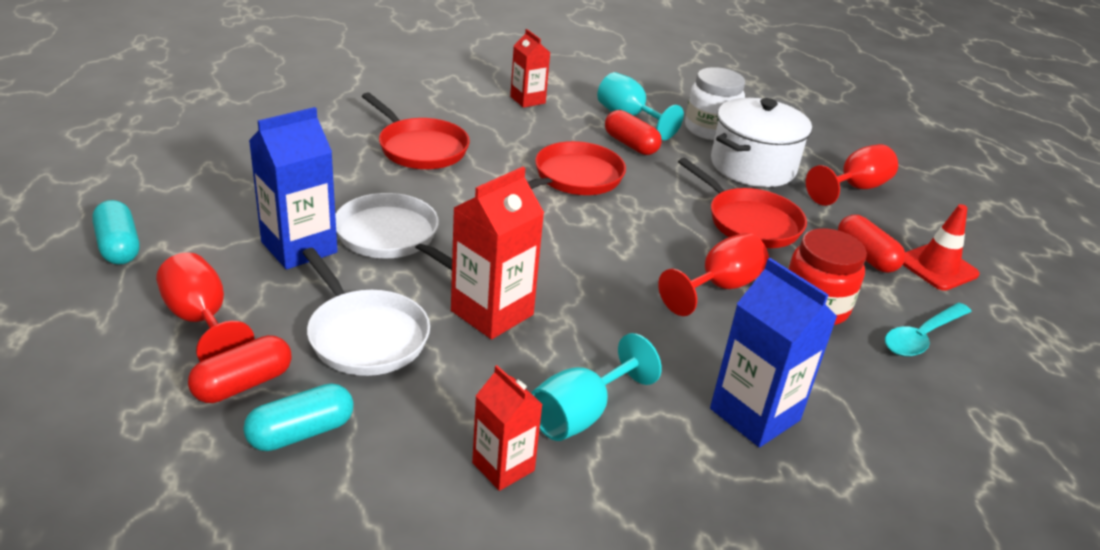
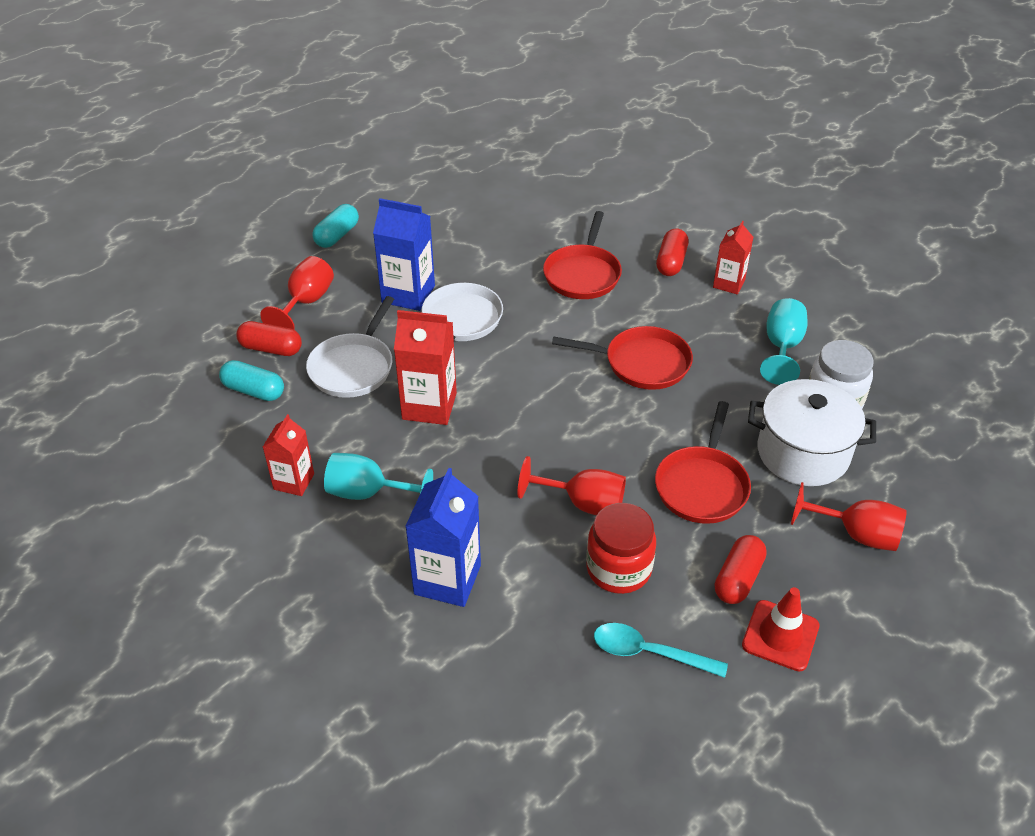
camera: 60 degrees right, 10 degrees up
(630, 144) = (736, 368): red capsule -> red capsule (671, 262)

